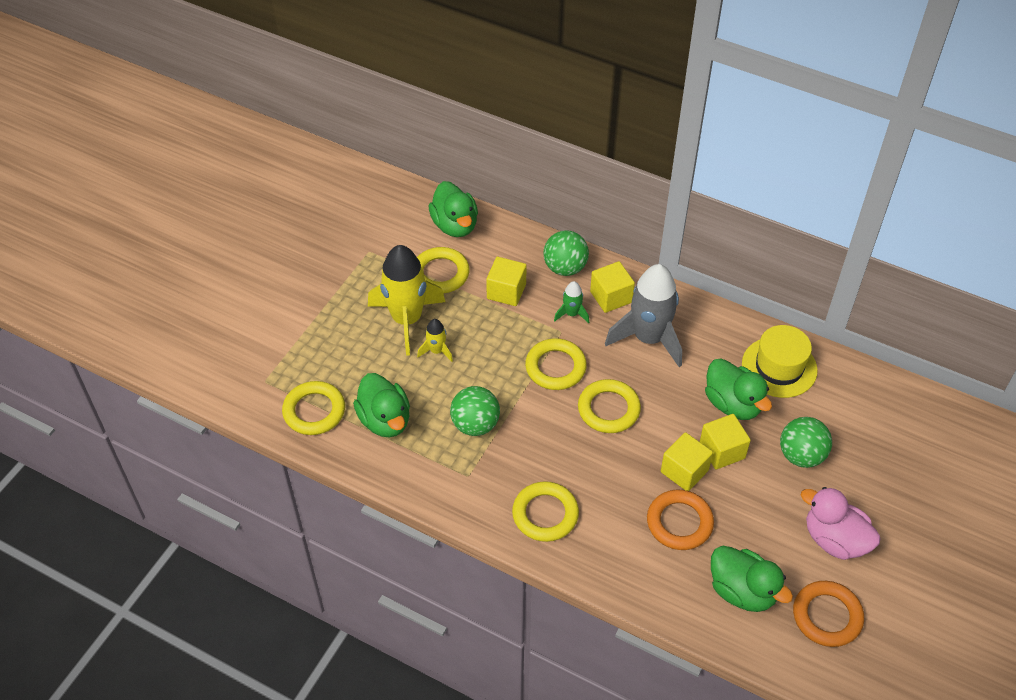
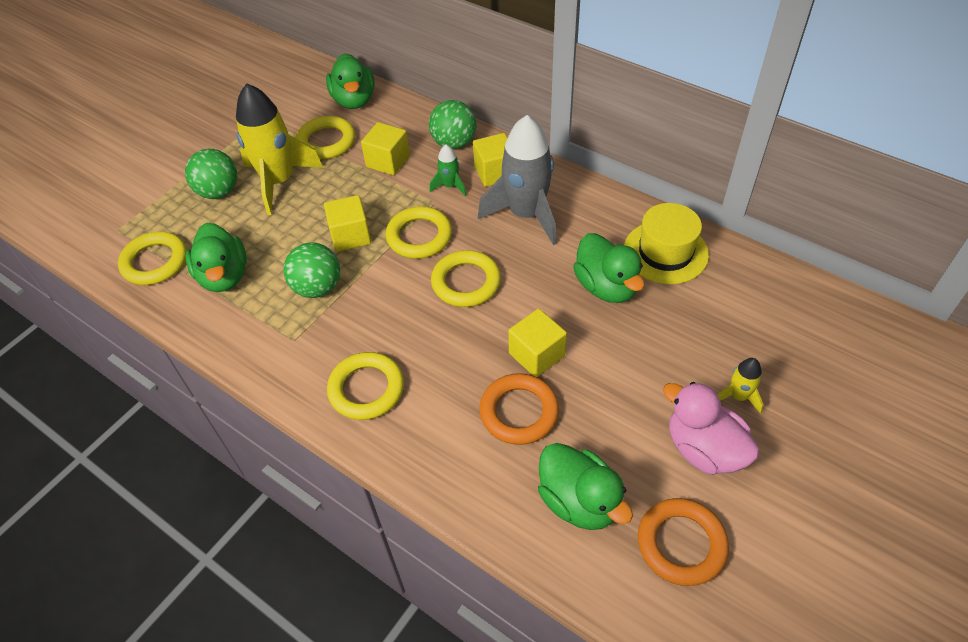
camera: 10 degrees right, 0 degrees up
(436, 351) = (300, 212): yellow rocket -> yellow rocket (738, 396)
(722, 451) = (584, 336): yellow cube -> yellow cube (350, 236)
(801, 455) = (676, 348): green ball -> green ball (219, 192)

